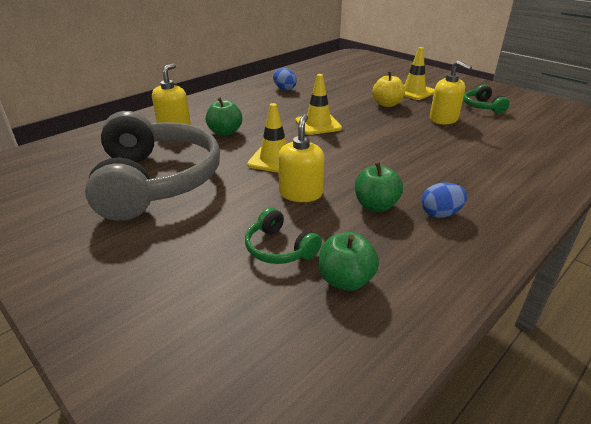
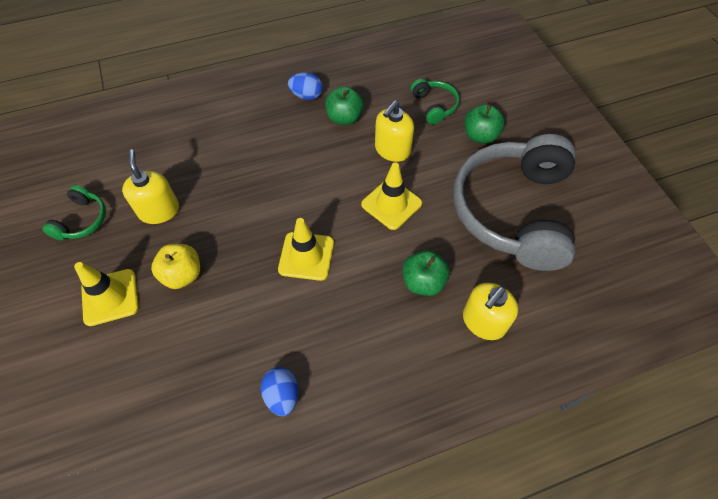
camera: 155 degrees left, 25 degrees up
(345, 280) = (406, 73): green apple -> green apple (480, 136)

